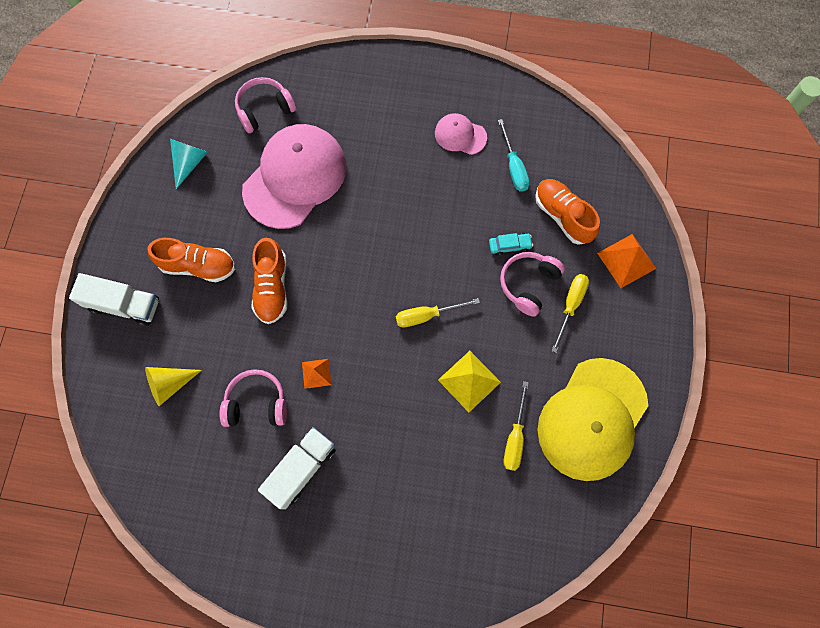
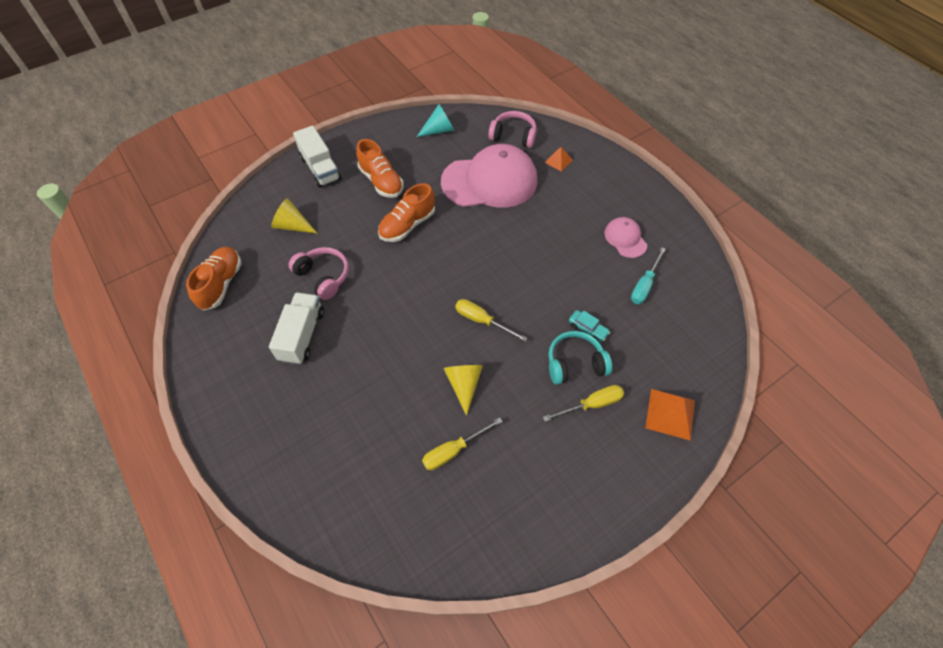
camera: 45 degrees right, 15 degrees down
(301, 469) = (302, 335): white truck -> white truck turned 75 degrees counterclockwise
(316, 373) = (375, 292): orange pyramid -> orange pyramid (558, 161)
(469, 381) = (464, 385): yellow pyramid -> yellow cone
(528, 284) = (575, 363): pink headphones -> turquoise headphones
(563, 216) = (649, 343): orange shoe -> orange shoe (221, 284)
(592, 419) = (524, 495): yellow cap -> none

